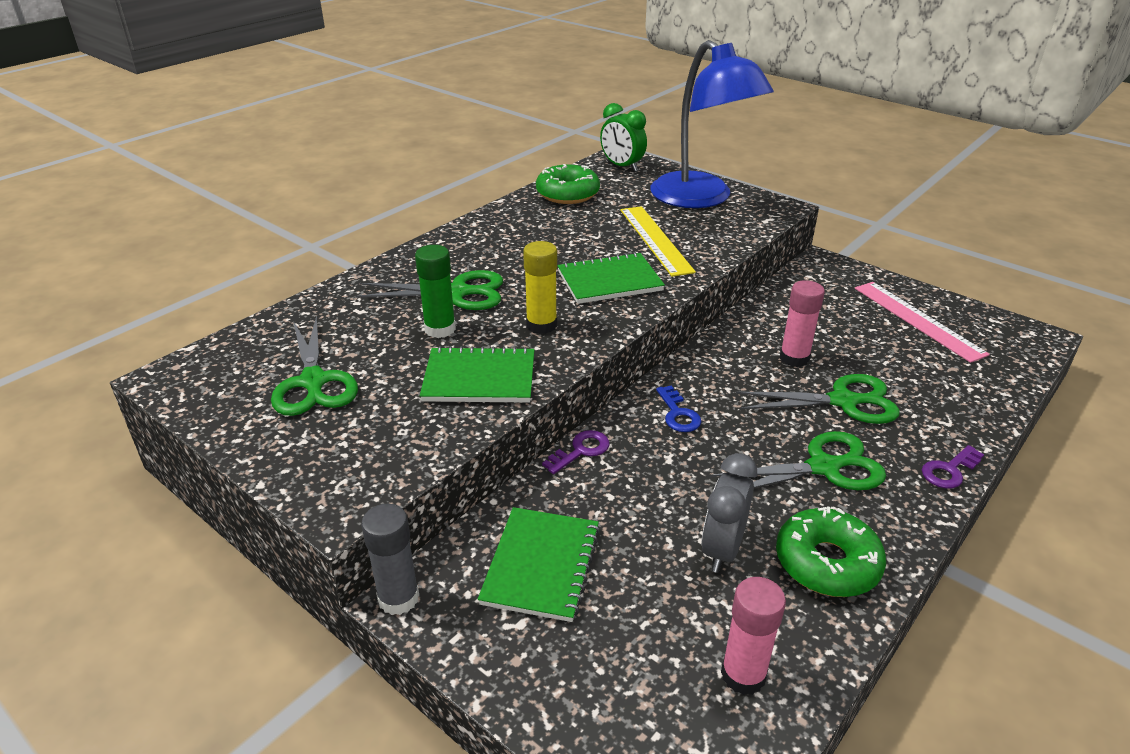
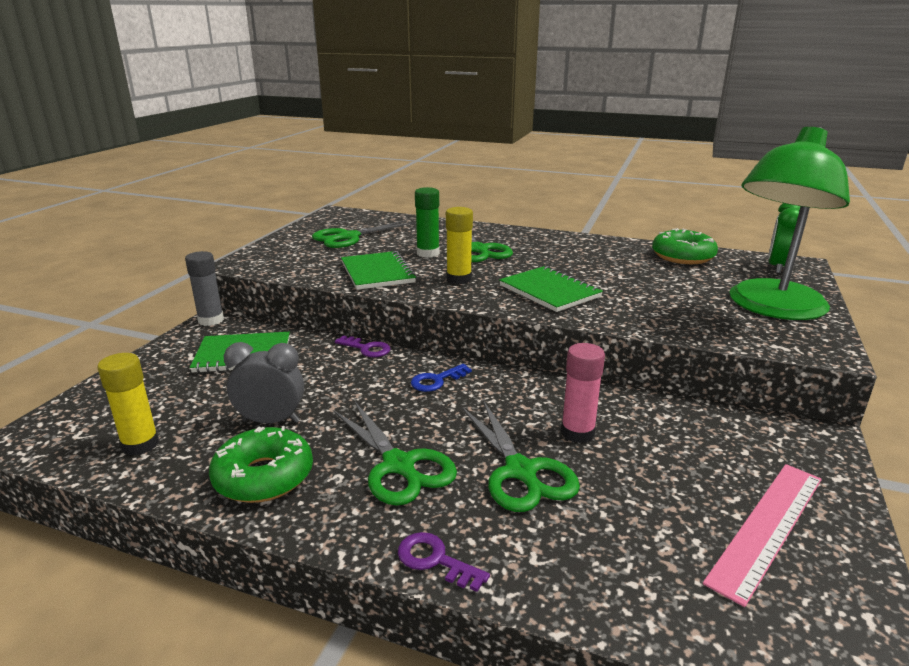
camera: 70 degrees right, 10 degrees down
(655, 239) = (648, 299): yellow ruler -> none
(701, 198) = (771, 308): blue lamp -> green lamp
(743, 675) = (140, 444): pink glue stick -> yellow glue stick

